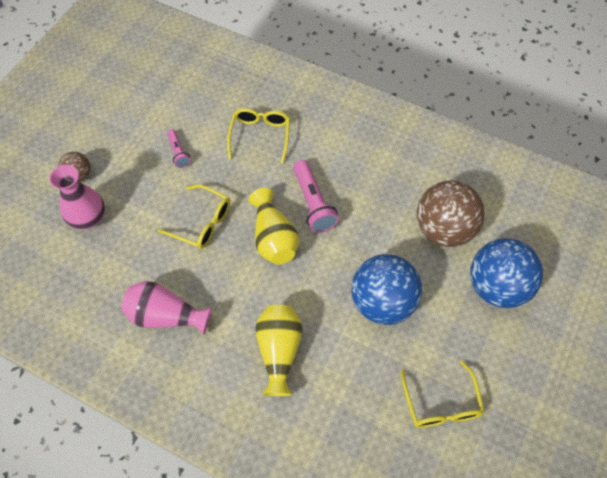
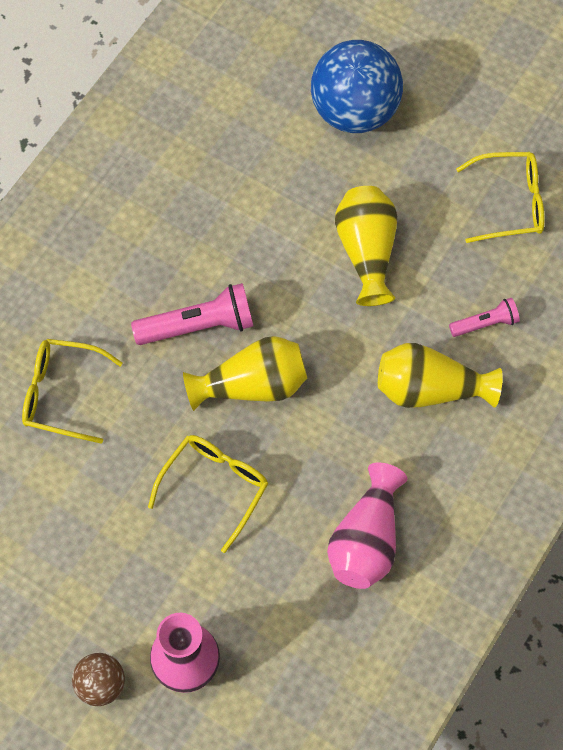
camera: 85 degrees left, 5 degrees up
(178, 153) = (77, 522): pink flashlight -> pink flashlight (485, 323)
(382, 302) = (367, 252): blue ball -> yellow vase
(444, 229) = (261, 159): brown ball -> none

